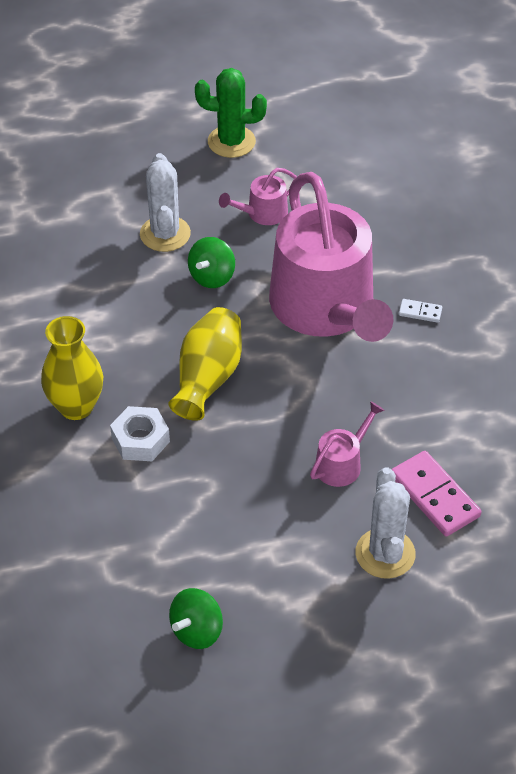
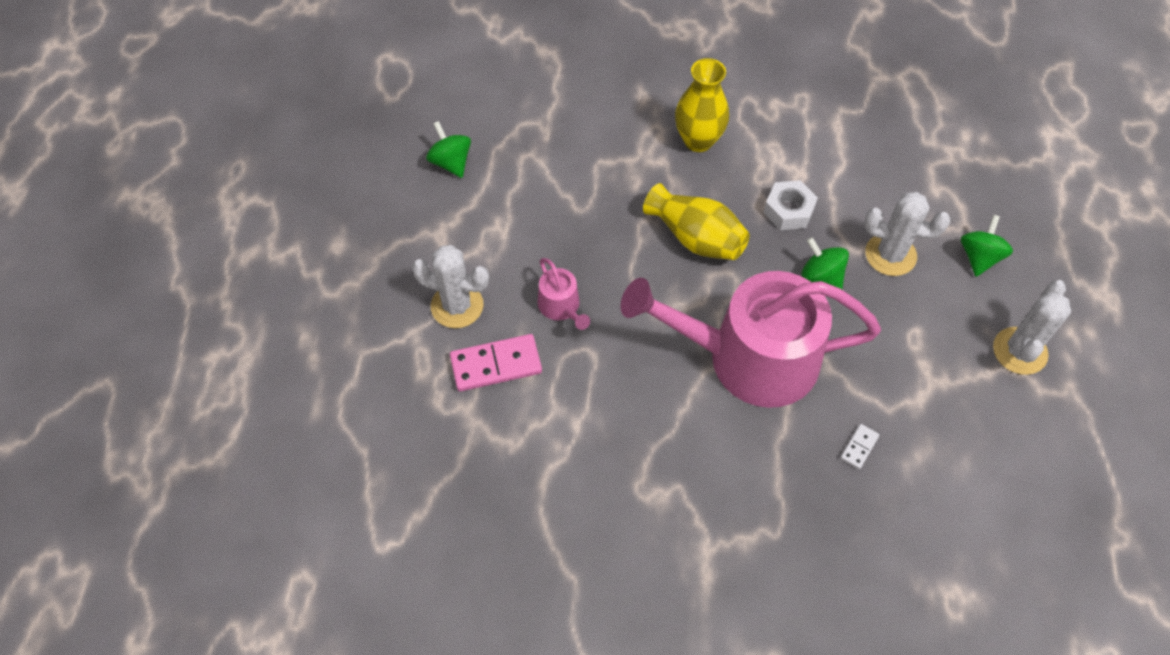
camera: 110 degrees right, 10 degrees up
(140, 440) = (646, 174): white nut -> white nut (788, 210)
(142, 177) = (979, 257): none -> green spinning top
(231, 142) = (1019, 351): green cactus -> white cactus
(263, 213) = (899, 346): pink watering can -> none
(420, 312) = (717, 439): white domino -> white domino (859, 447)

